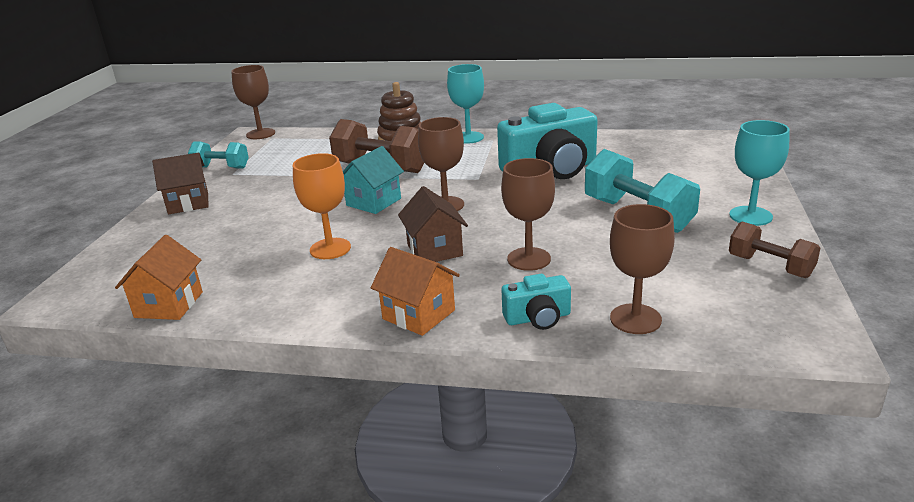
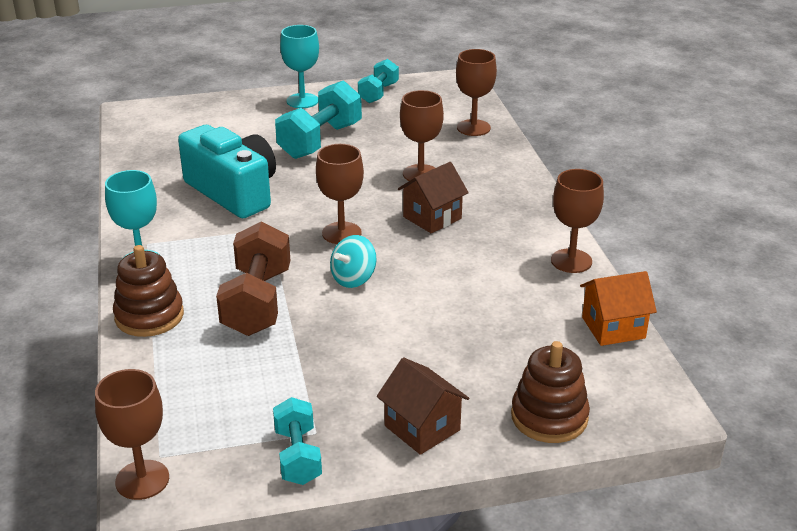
camera: 115 degrees left, 5 degrees up
(129, 247) = (549, 417): none -> brown stacking toy
(285, 311) = (571, 261): none -> brown goblet
(330, 249) = (463, 273): orange goblet -> none
(373, 202) = (353, 279): turquoise house -> turquoise spinning top
(419, 314) = (528, 201): orange house -> none
(538, 318) = (497, 158): turquoise camera -> none
(770, 266) = (378, 93): brown dumbbell -> turquoise dumbbell

